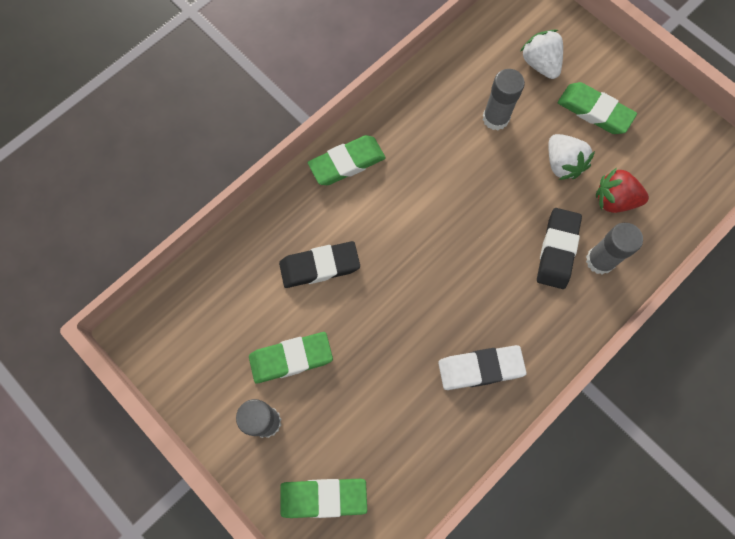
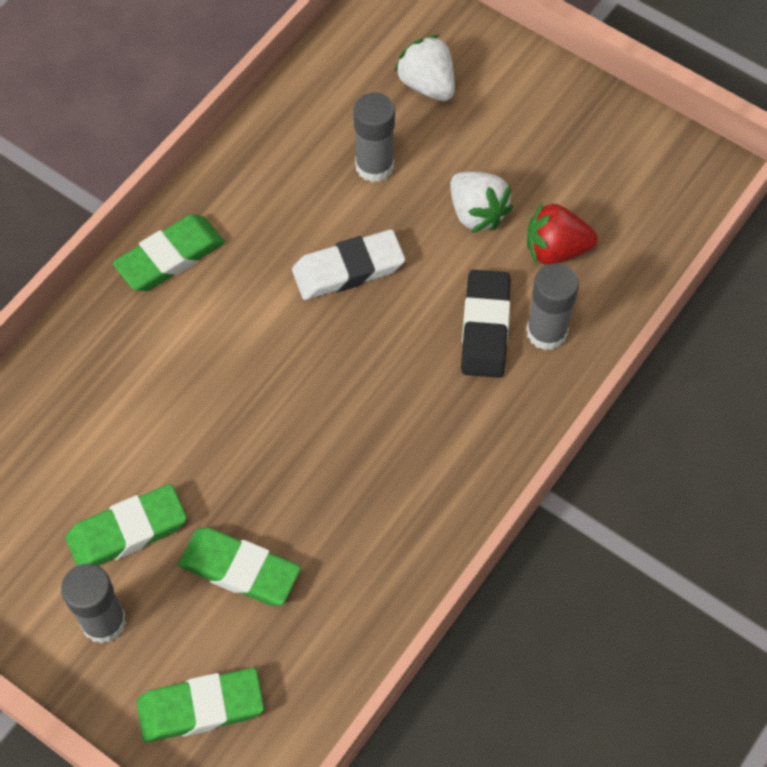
camera: 10 degrees left, 10 degrees down
(319, 266) = (151, 402): black eraser -> none
(480, 368) = (399, 500): white eraser -> white eraser (348, 269)
(594, 111) = (512, 136): green eraser -> green eraser (240, 569)

